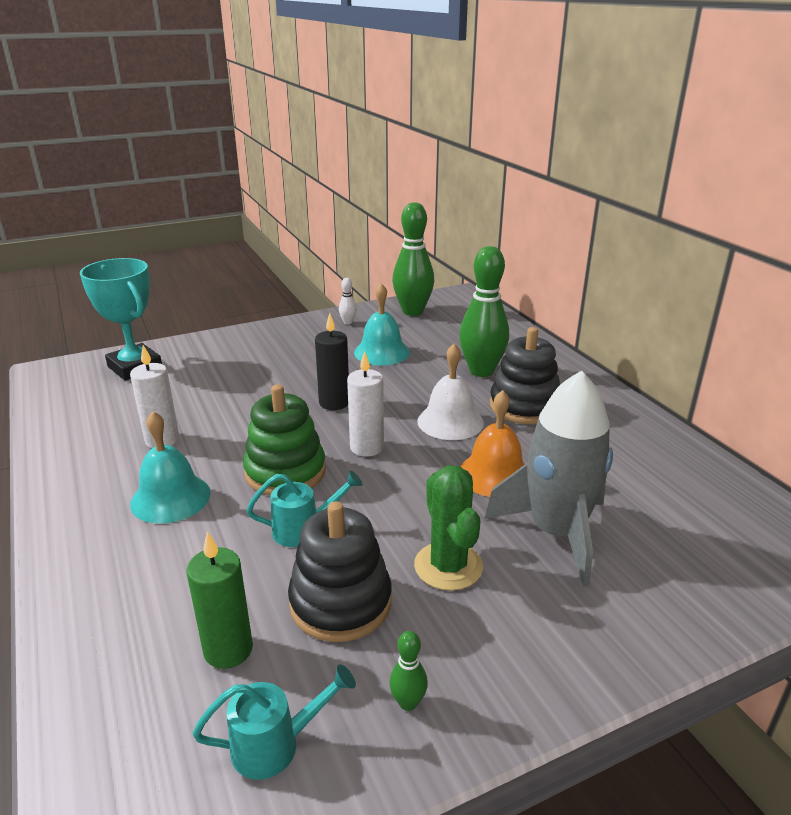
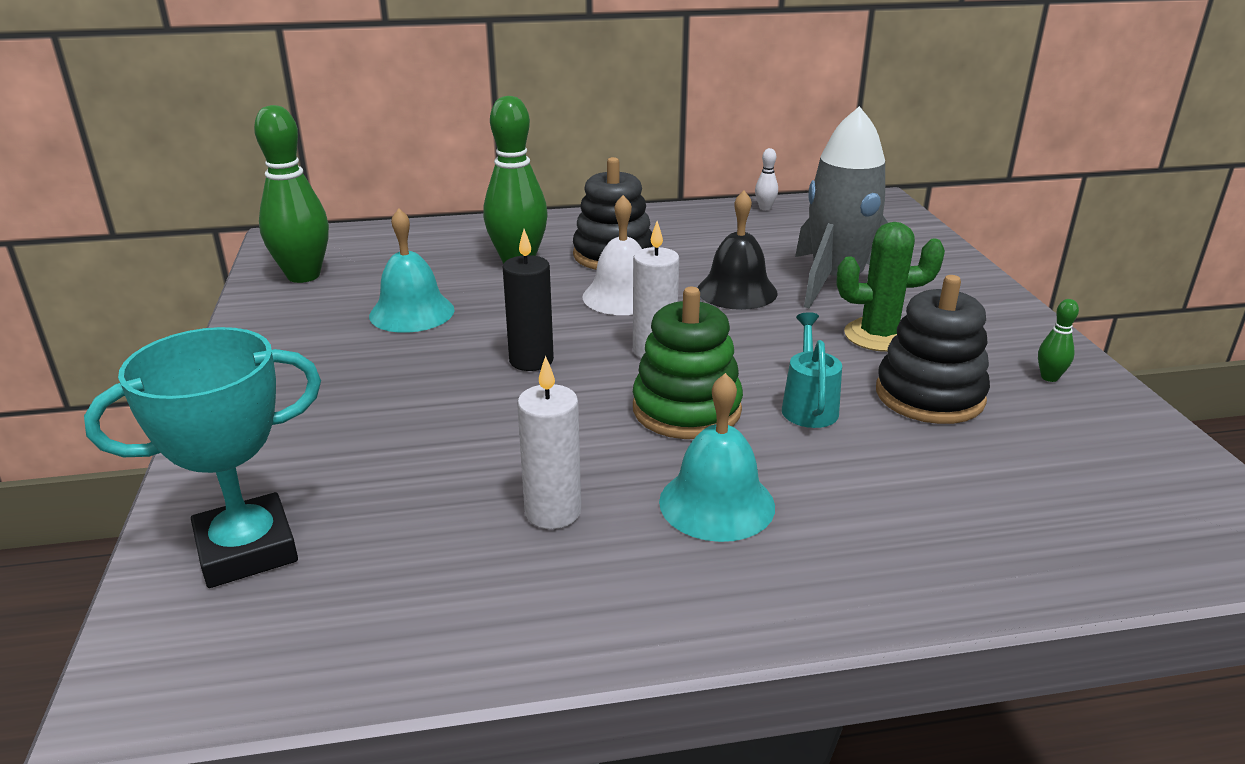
camera: 75 degrees left, 0 degrees up
(228, 650) = (1001, 465): green candle -> none
(275, 745) = (1110, 444): turquoise watering can -> none
(348, 322) = (285, 325): white bowling pin -> white bowling pin (765, 208)
(495, 474) = (737, 291): orange bell -> black bell

